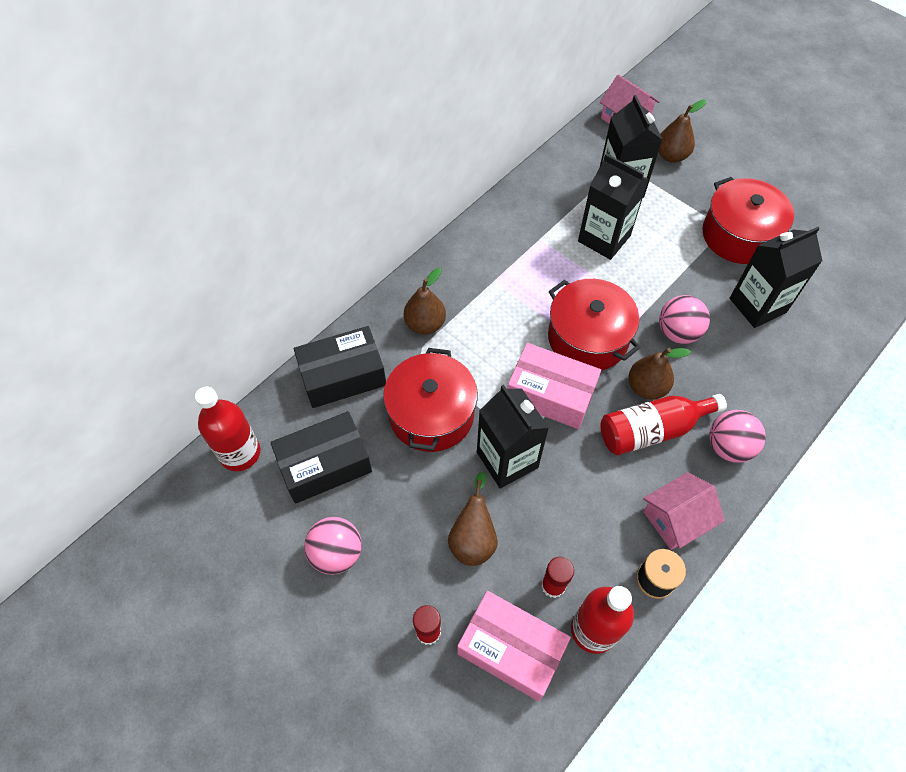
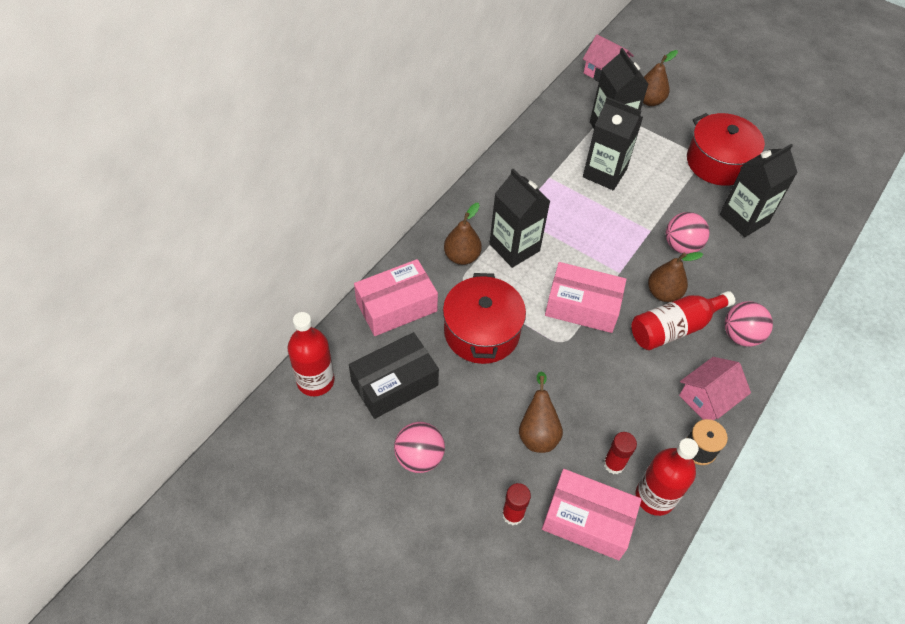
camera: 10 degrees left, 5 degrees down
(342, 376) = (396, 306): black box -> pink box
(507, 460) = (555, 364): black carton -> black carton (514, 247)
(587, 338) = (605, 257): red pot -> none

